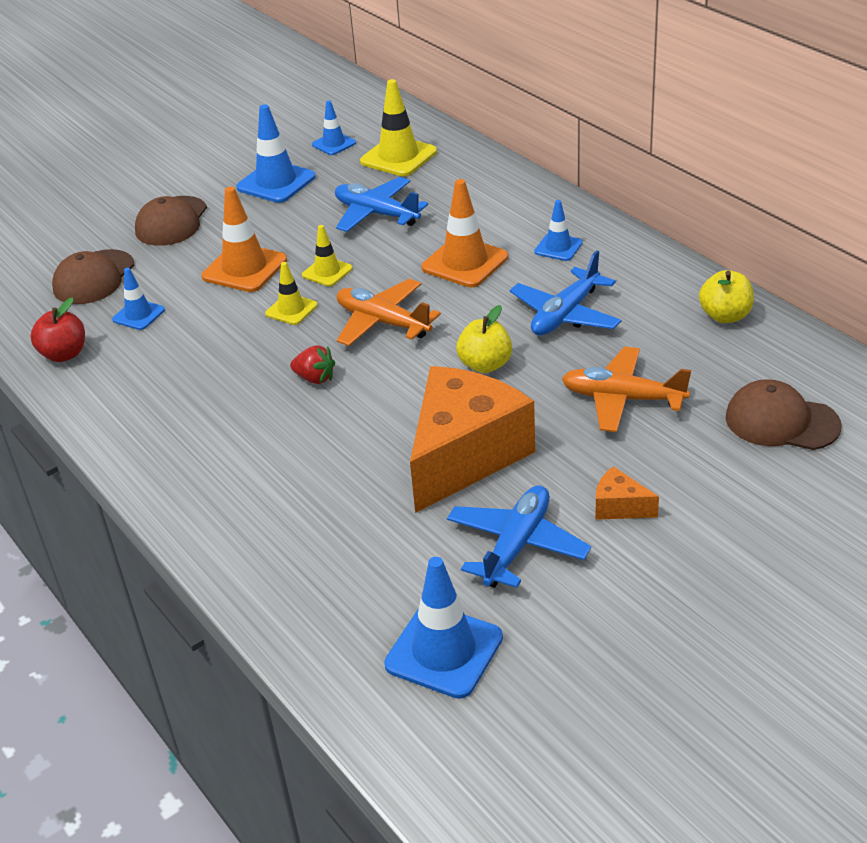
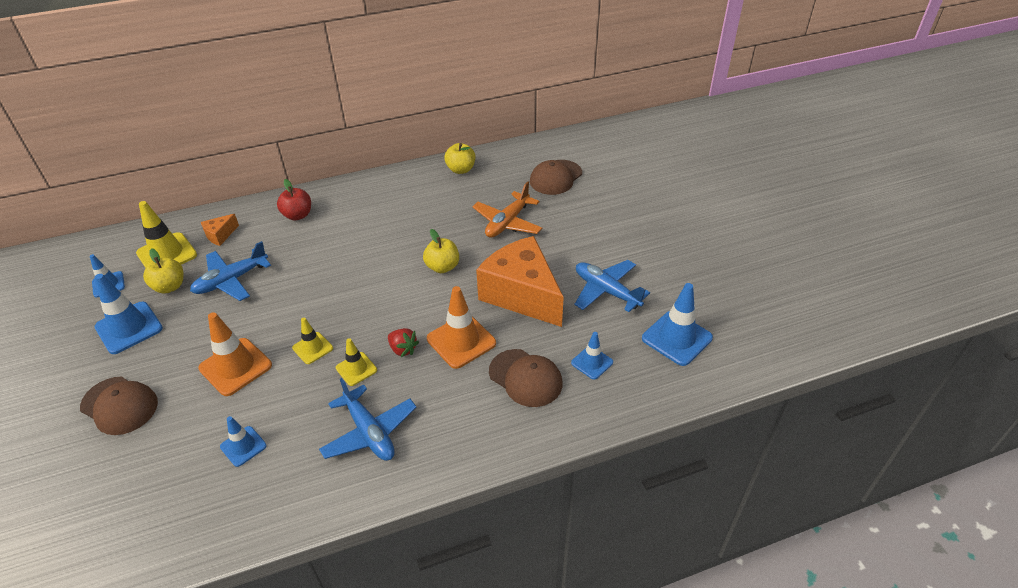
camera: 75 degrees left, 5 degrees up
(64, 354) = (259, 509): red apple -> red apple (298, 215)
(94, 278) = (157, 474): brown cap -> brown cap (525, 378)
(315, 378) = (403, 349): red strawberry -> red strawberry turned 90 degrees clockwise
(327, 272) = (281, 320): yellow traffic cone -> yellow traffic cone (356, 369)
(347, 180) = (170, 286): none -> yellow apple
(383, 322) = (365, 303): orange plane -> none
(465, 262) = (329, 251): orange traffic cone -> orange traffic cone (461, 341)
(558, 247) = (347, 209): blue traffic cone -> blue traffic cone (592, 362)
(565, 315) = (417, 223): blue plane -> blue plane (369, 432)
(619, 507) = (593, 246): orange cheese -> orange cheese (220, 235)

